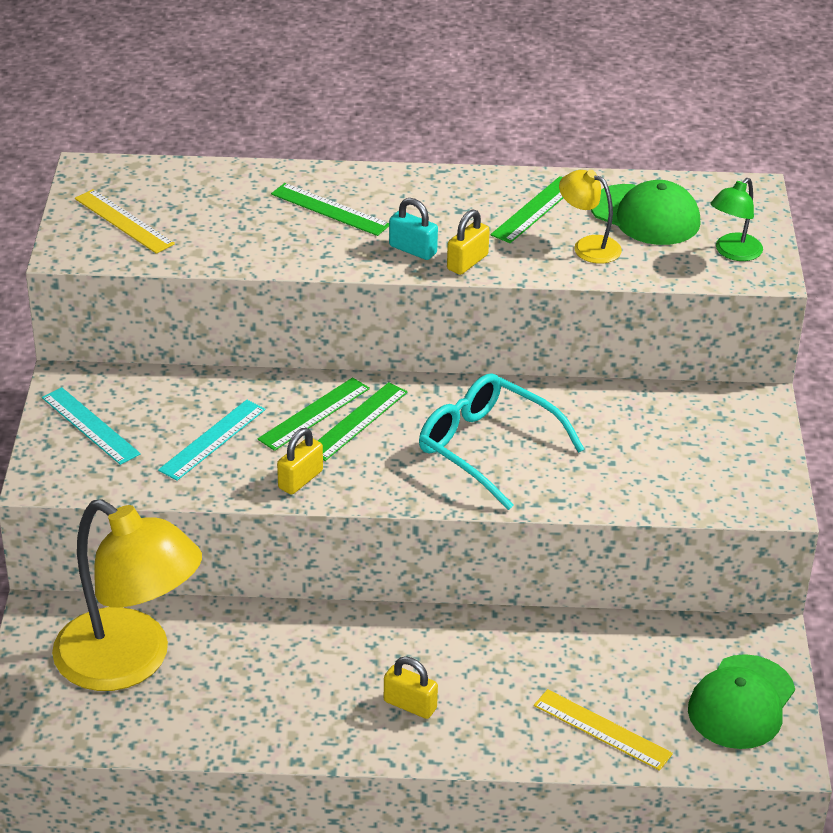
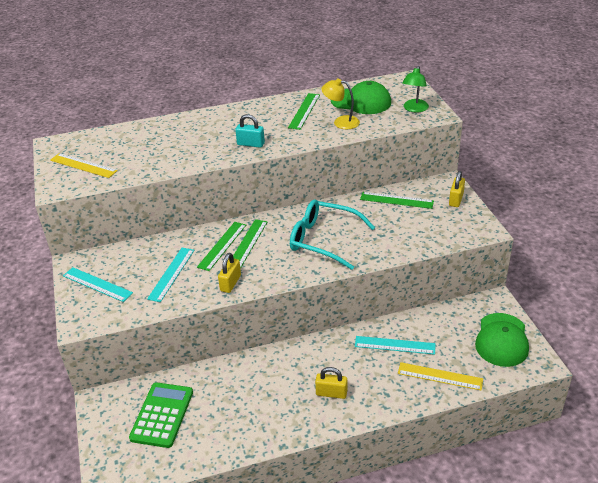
camera: 15 degrees left, 0 degrees up
(130, 662) = (162, 415): yellow lamp -> green calculator
(330, 209) = (196, 134): green ruler -> green ruler (396, 200)
(467, 262) = (283, 143): yellow padlock -> yellow padlock (456, 199)
(552, 660) = (395, 345): none -> turquoise ruler

